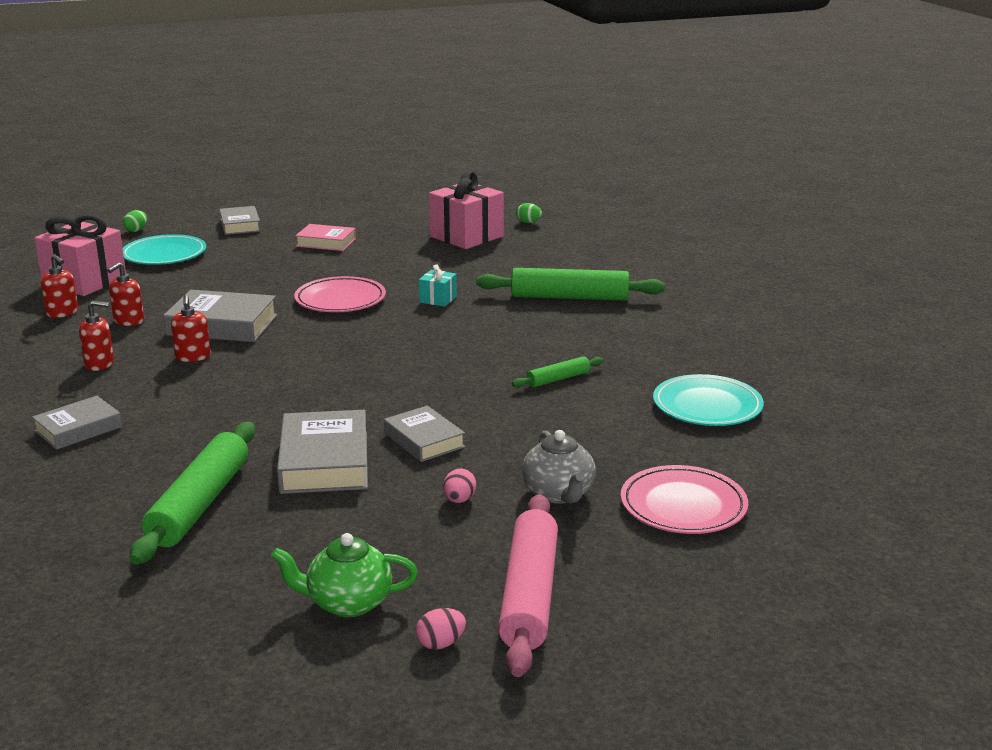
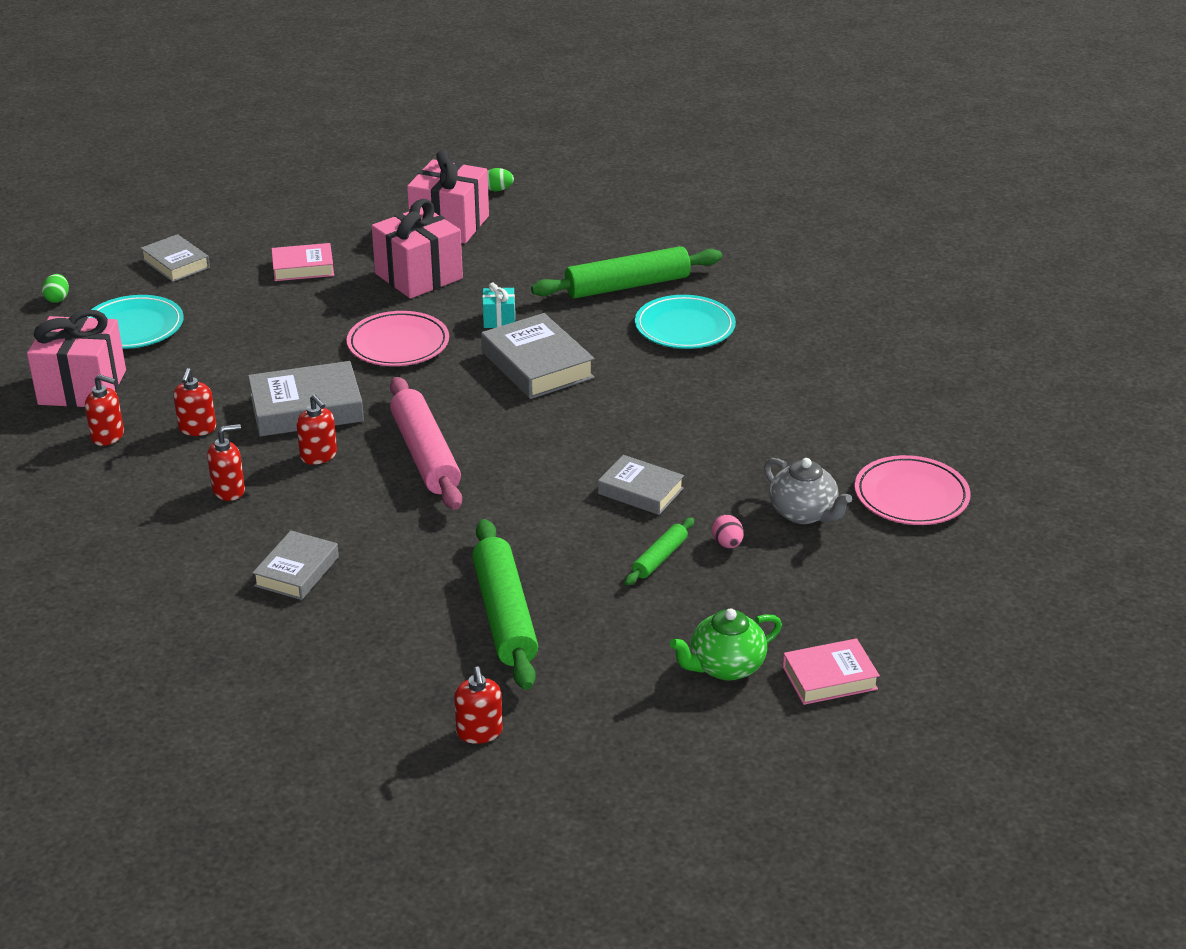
camera: 25 degrees left, 10 degrees up
(67, 591) = (479, 732): none -> red soap dispenser
(324, 462) = (573, 539): grey book -> grey book (537, 365)
(406, 262) = (418, 276): none -> pink gift
(441, 644) = (829, 678): pink egg -> pink book
(529, 595) = (859, 614): pink rolling pin -> pink rolling pin (425, 455)
(558, 379) = (700, 390): green rolling pin -> green rolling pin (660, 558)
(707, 406) = (853, 386): turquoise plate -> turquoise plate (684, 327)

